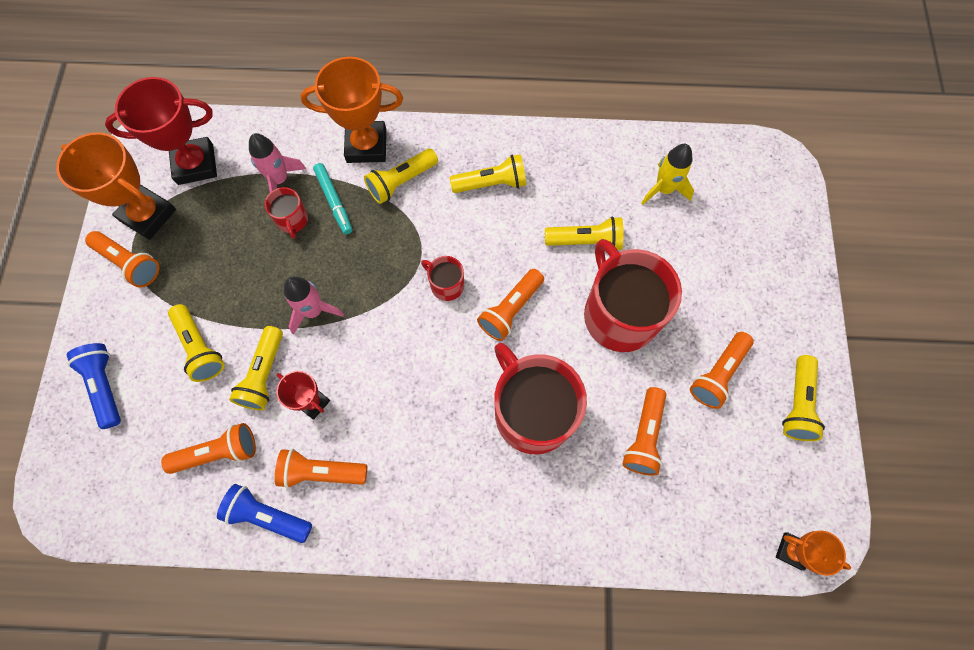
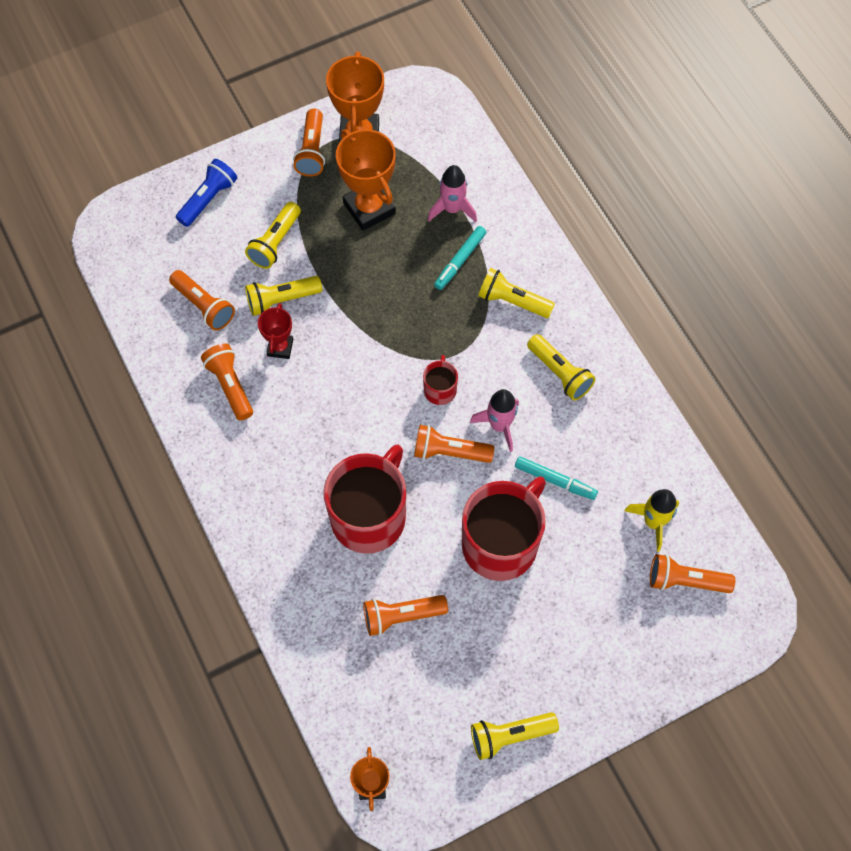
camera: 60 degrees right, 5 degrees down
(195, 164) = (425, 140): red trophy -> none
(267, 515) = (177, 368): blue flashlight -> none
(292, 220) = (422, 240): red mug -> none
(313, 311) = (354, 303): pink rocket -> pink rocket (499, 425)
(366, 146) = (529, 254): orange trophy -> orange trophy (369, 208)
(586, 241) = (554, 480): yellow flashlight -> turquoise marker
(717, 374) = (496, 653): orange flashlight -> orange flashlight (685, 581)

